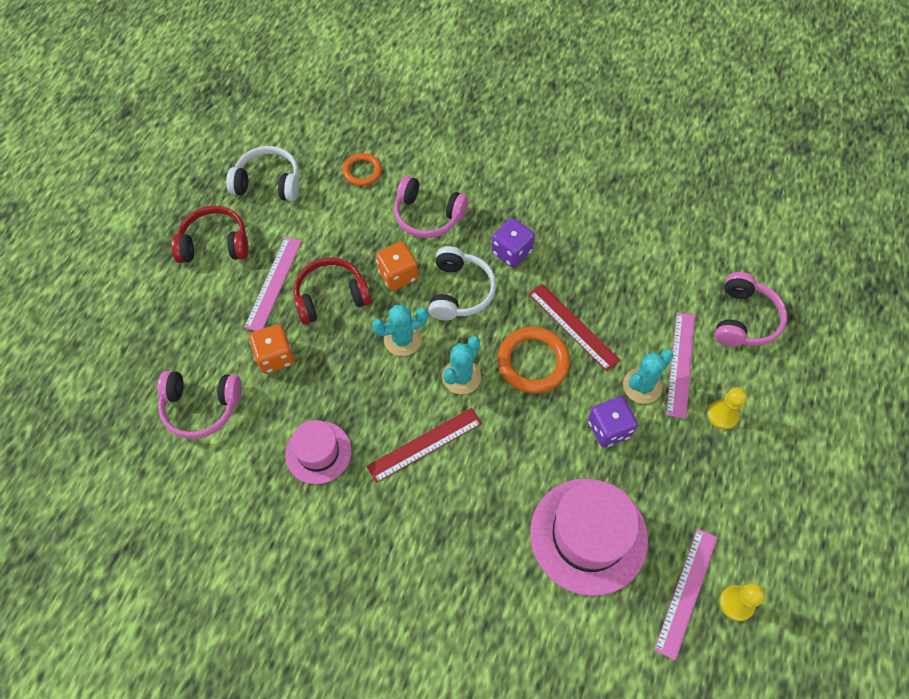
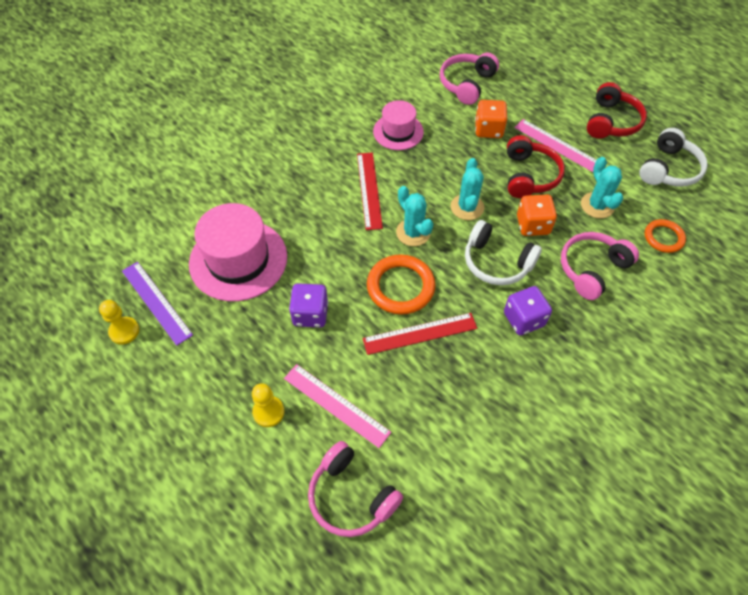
camera: 115 degrees right, 5 degrees down
(642, 386) = (333, 360): turquoise cactus -> turquoise cactus (597, 205)
(686, 592) = (156, 302): pink ruler -> purple ruler

